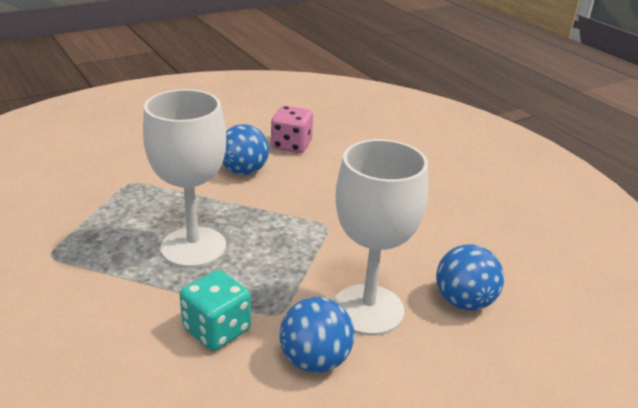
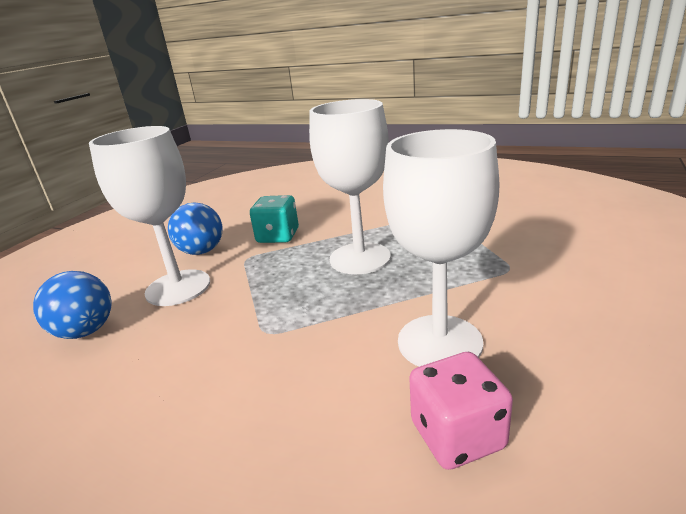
camera: 150 degrees right, 5 degrees down
(244, 171) = (439, 342): blue ball -> white goblet

